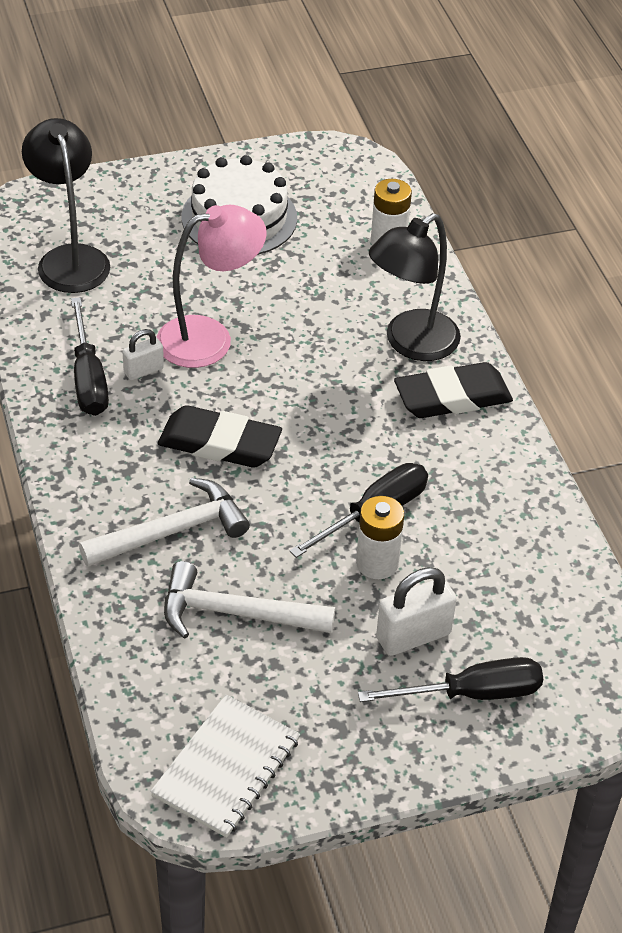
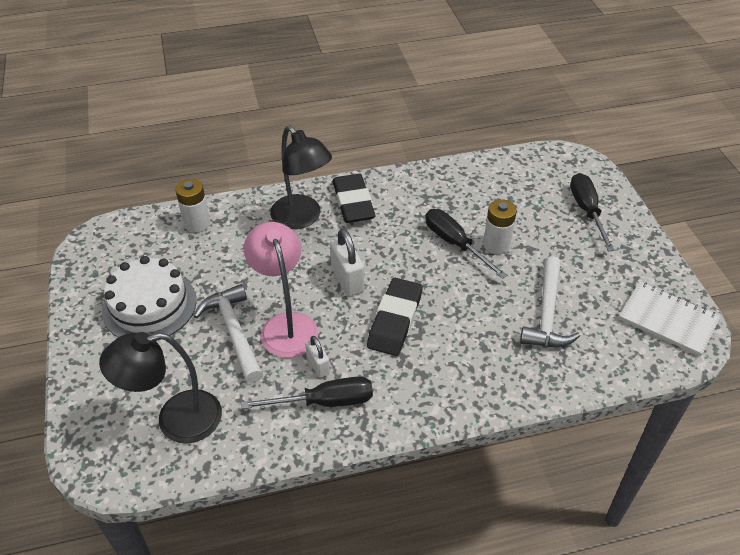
camera: 85 degrees left, 0 degrees up
(172, 531) = (480, 347): white hammer -> white hammer (234, 332)
(413, 636) = (550, 232): white padlock -> white padlock (347, 279)

